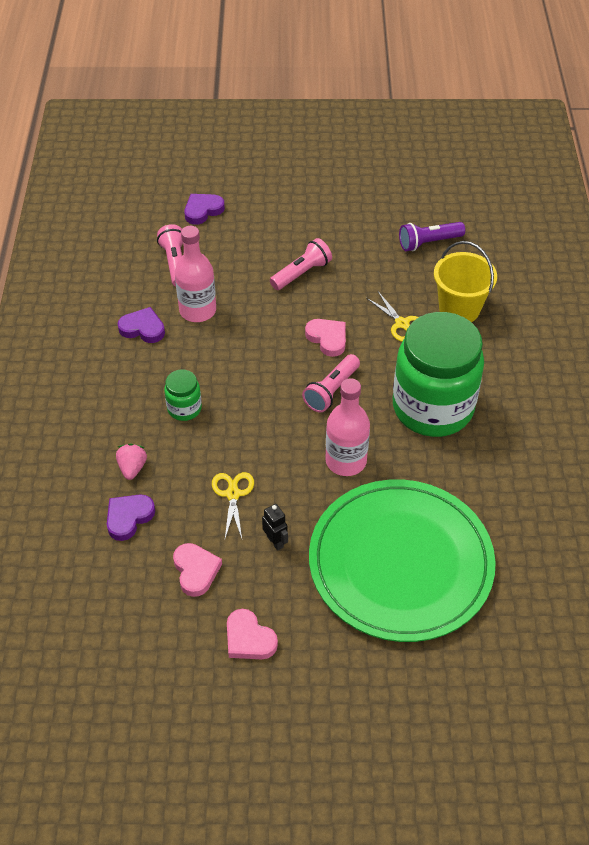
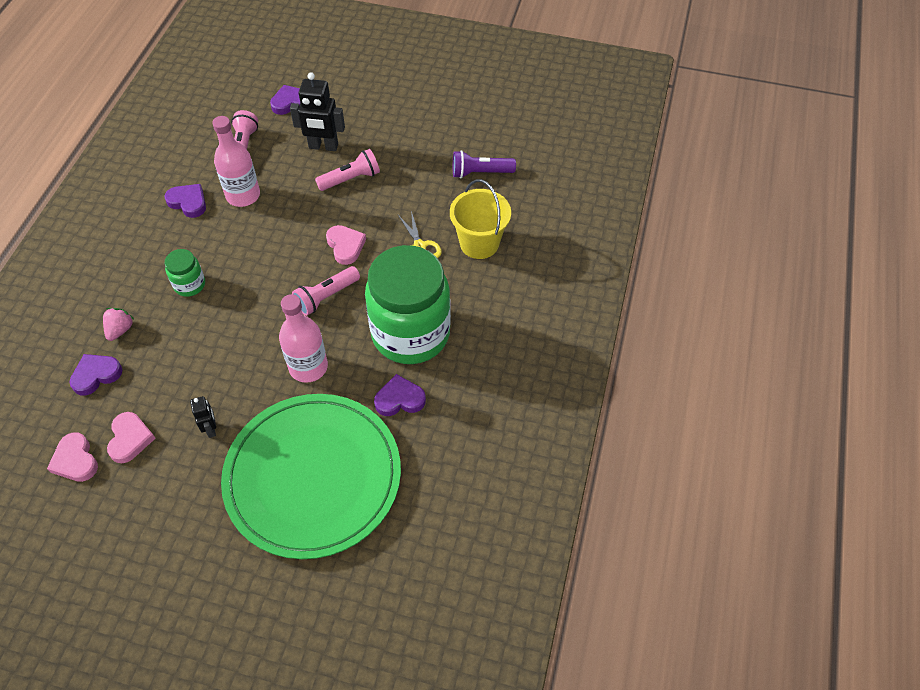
camera: 15 degrees right, 5 degrees up
(233, 494) = (194, 375): yellow scissors -> none
(249, 639) = (146, 515): pink heart -> pink heart (75, 460)
(258, 247) = (323, 146): none -> black robot
(451, 471) = (399, 399): none -> purple heart

